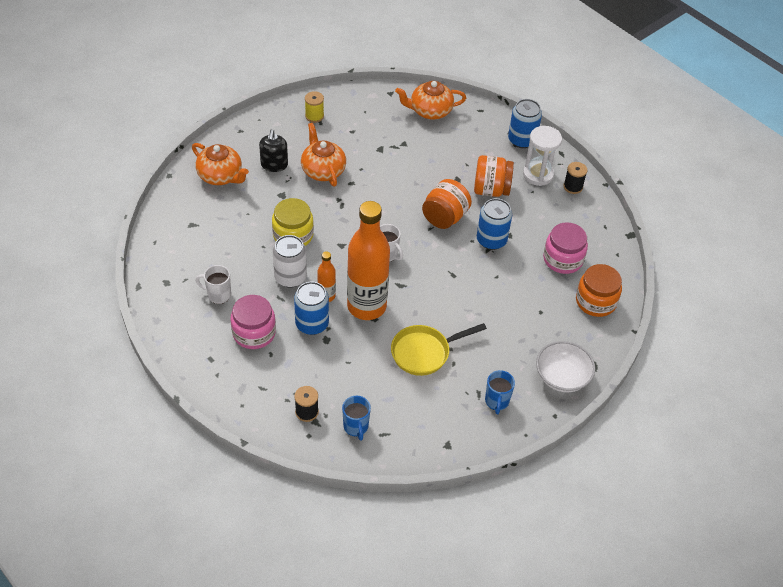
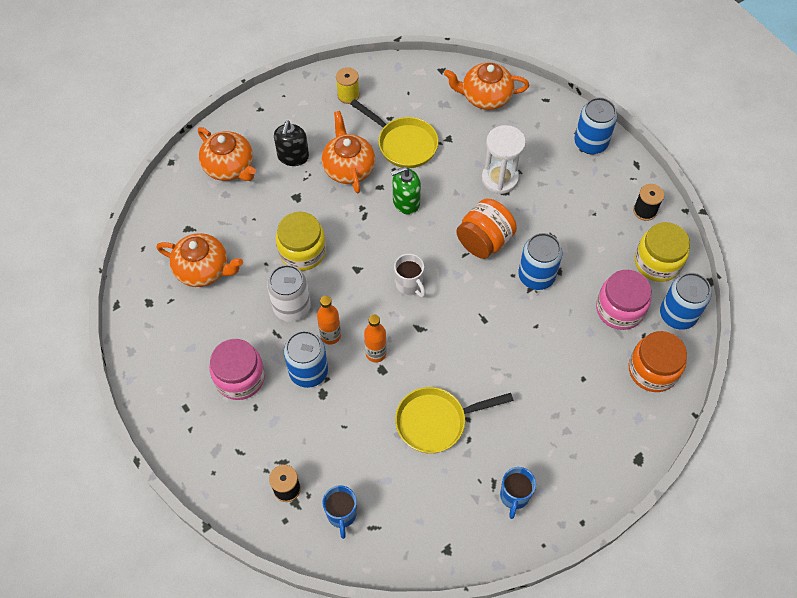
camera: 10 degrees right, 10 degrees up
(210, 254) = (203, 269): none -> orange teapot
(218, 295) = (205, 324): white mug -> none
(366, 306) = (376, 353): orange bottle -> orange bottle, size x0.45
(367, 150) = (403, 144): none -> yellow pan
(375, 193) = (406, 202): none -> green soap dispenser
(491, 190) = (544, 208): orange jar -> none
(538, 174) = (604, 191): white hourglass -> white hourglass (500, 179)
(562, 377) = (598, 470): white bowl -> none
(588, 223) = (657, 262): none -> yellow jar
(610, 260) = (677, 315): none -> blue can

